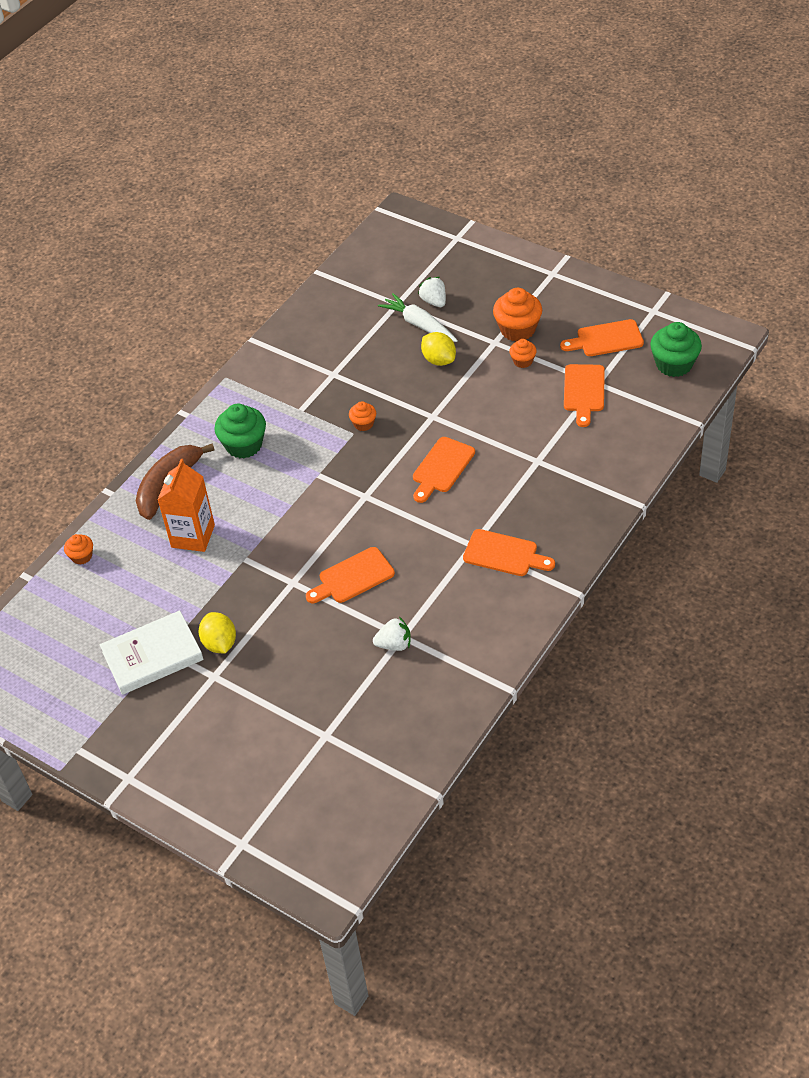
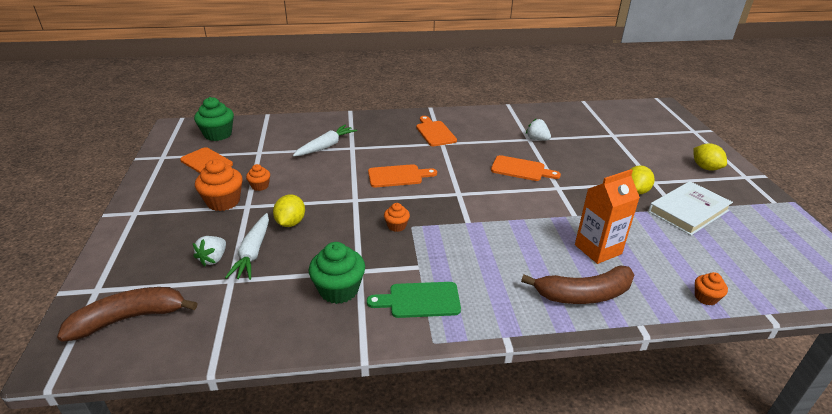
camera: 135 degrees left, 15 degrees down
(152, 656) = (688, 211): white book -> white book turned 60 degrees counterclockwise
(179, 757) = (705, 168): none -> yellow lemon
(244, 445) = (491, 276): green cupcake -> green cupcake (339, 290)
(267, 391) = (420, 300): none -> green cutting board
(406, 248) = (130, 318): none -> brown banana
(561, 440) = (325, 146): none -> white carrot
(584, 391) = (272, 154): orange cutting board -> none

